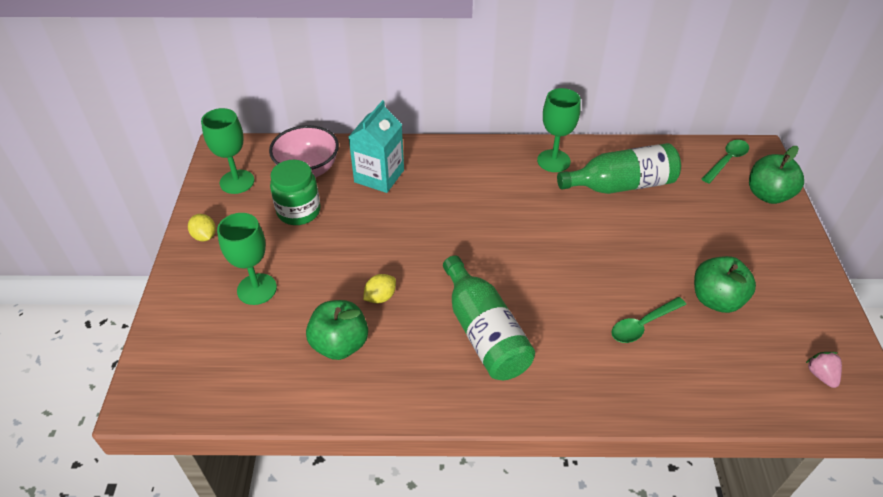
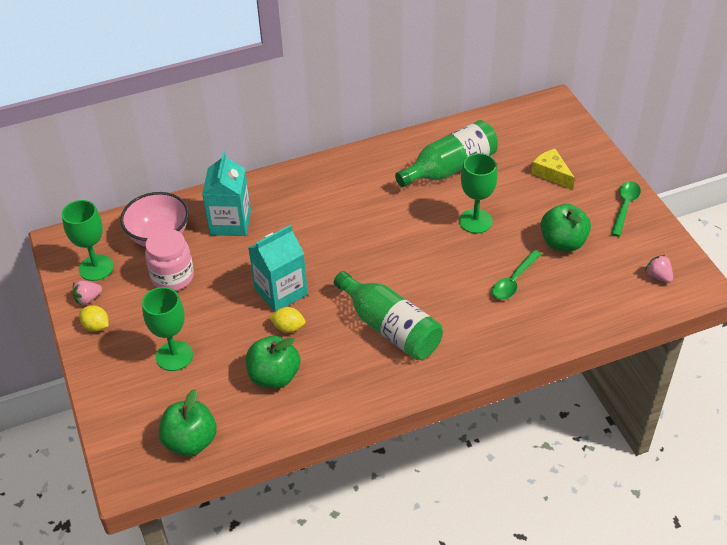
camera: 20 degrees left, 0 degrees up
(213, 208) = (88, 299): none -> pink strawberry
(299, 211) = (173, 277): green jar -> pink jar
(380, 297) = (288, 327): yellow lemon -> yellow lemon turned 75 degrees clockwise
(392, 258) = (281, 292): none -> turquoise carton
(553, 161) = (382, 162): green goblet -> green goblet (475, 221)
(726, 161) = (530, 120): green spoon -> green spoon (625, 207)
(730, 221) = (551, 174): none -> yellow cheese
(768, 195) = (574, 141): green apple -> green apple (190, 441)

